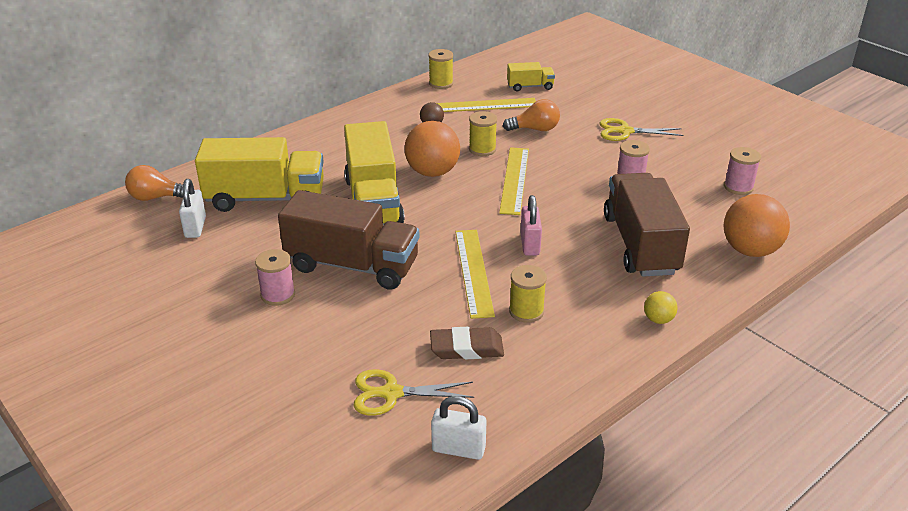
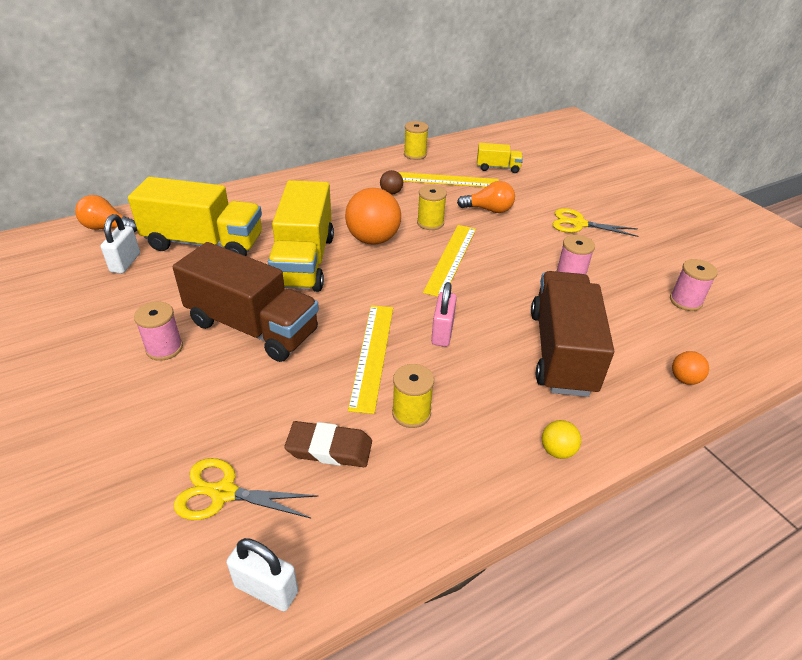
camera: 10 degrees right, 5 degrees up
(750, 250) = (684, 379): orange ball -> orange ball, size x0.48

